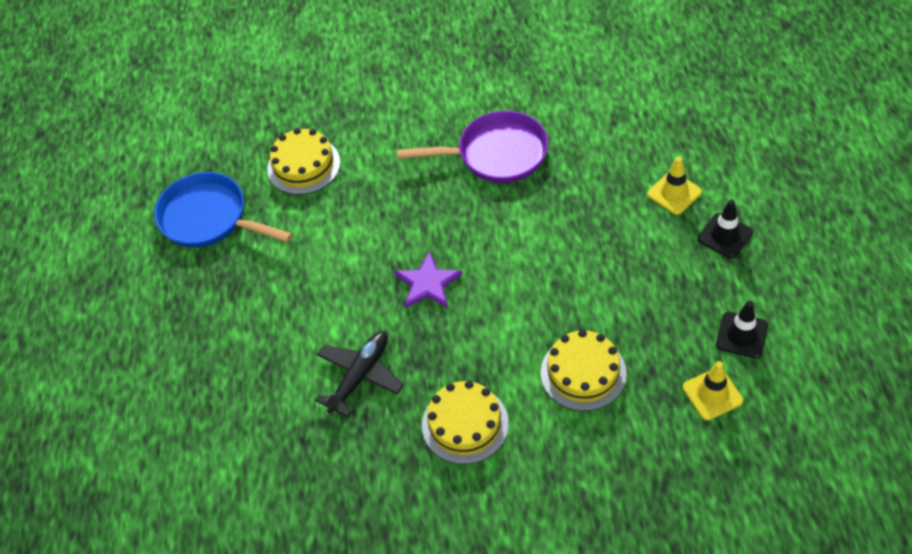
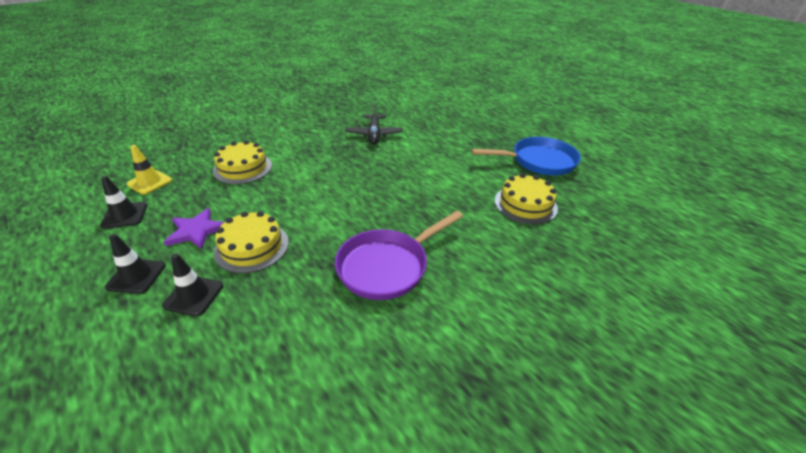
camera: 140 degrees right, 15 degrees down
(428, 283) = (371, 175): purple star -> purple star (196, 231)
(465, 424) = (303, 135): yellow cake -> yellow cake (252, 247)
(674, 193) = (194, 295): yellow traffic cone -> black traffic cone

